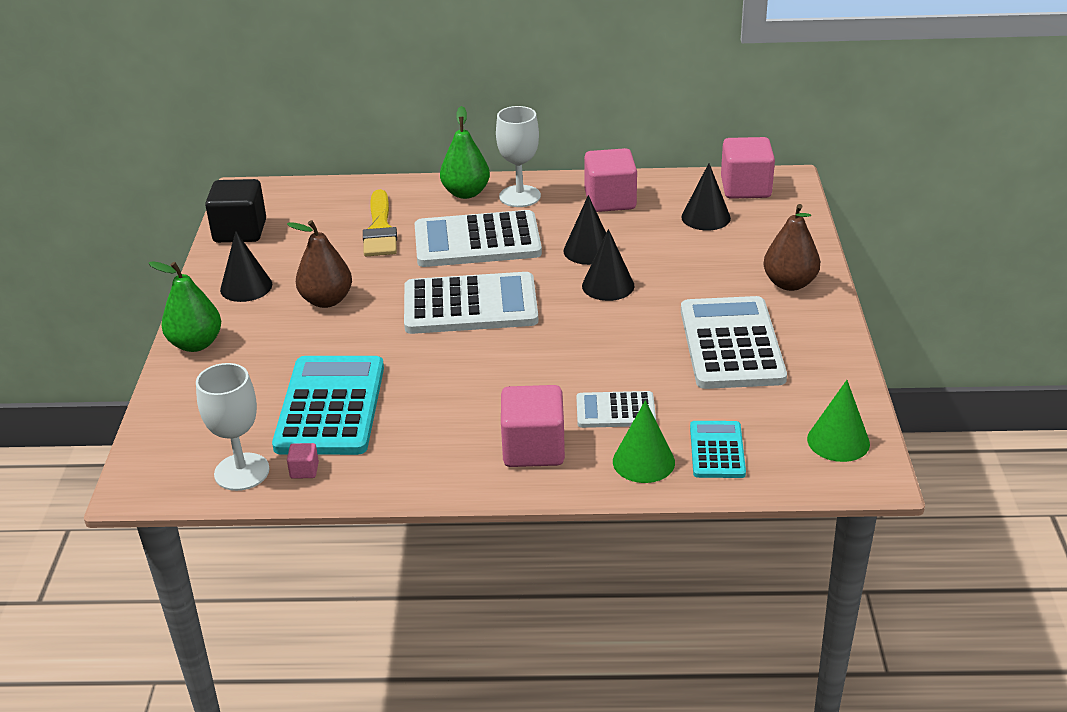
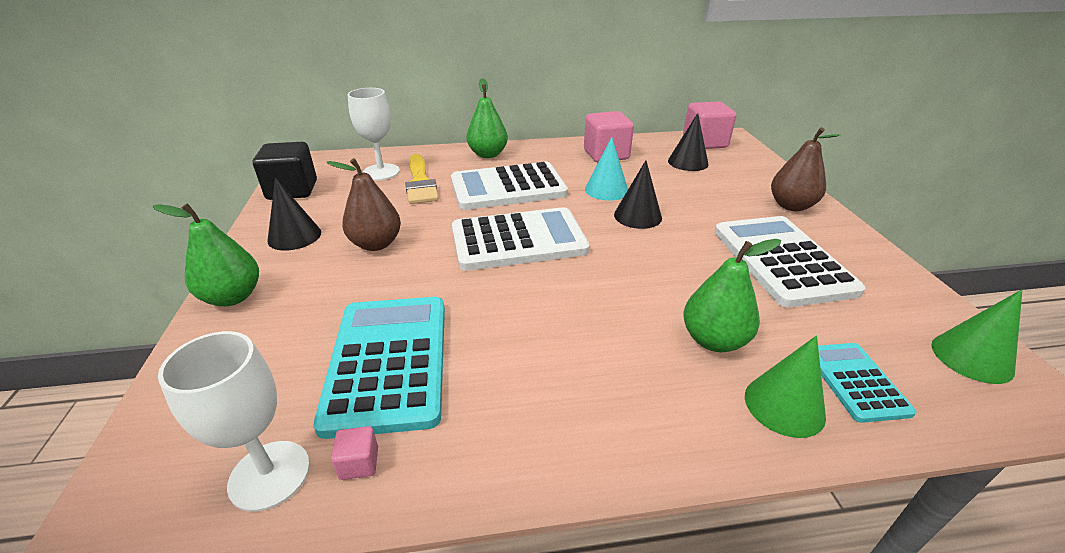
camera: 10 degrees left, 0 degrees up
(520, 196) = (532, 155): white goblet -> white goblet (381, 172)
(533, 449) = (646, 399): pink cube -> none
(588, 250) = (606, 190): black cone -> turquoise cone
(615, 411) = (714, 340): white calculator -> green pear

